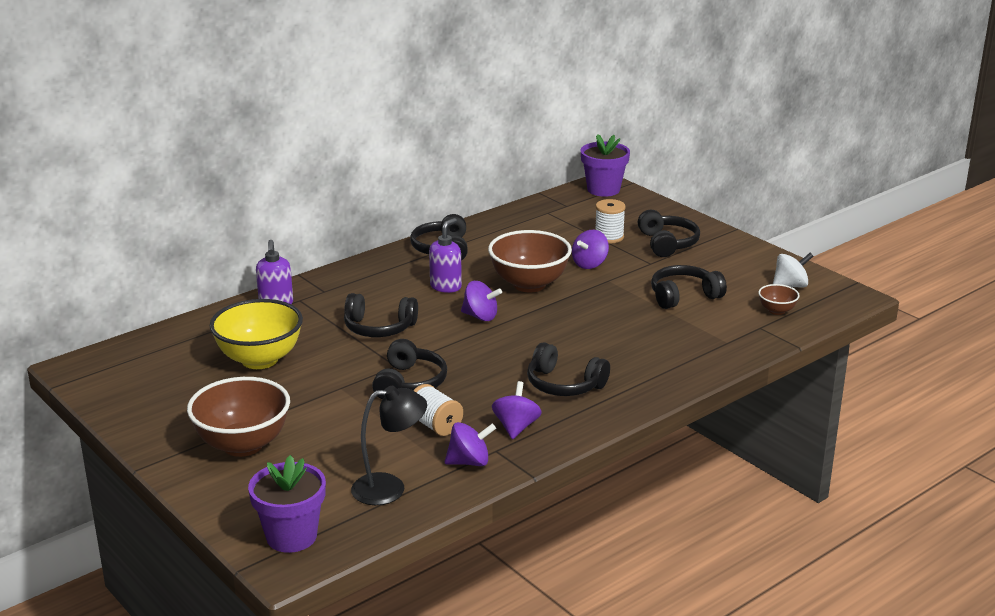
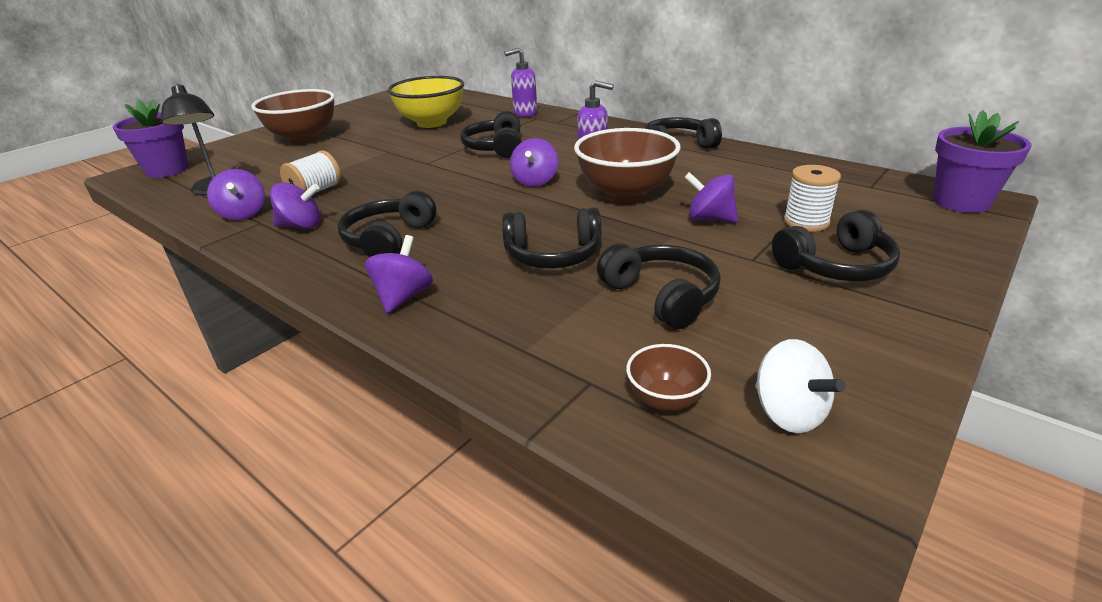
camera: 80 degrees right, 5 degrees up
(409, 383) = (393, 172): black headphones -> black headphones (553, 255)
(657, 378) = (403, 297): none -> purple spinning top

